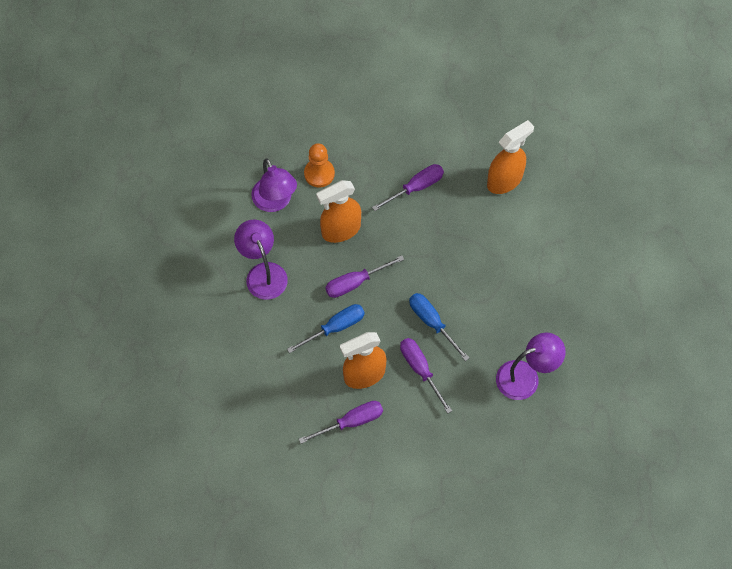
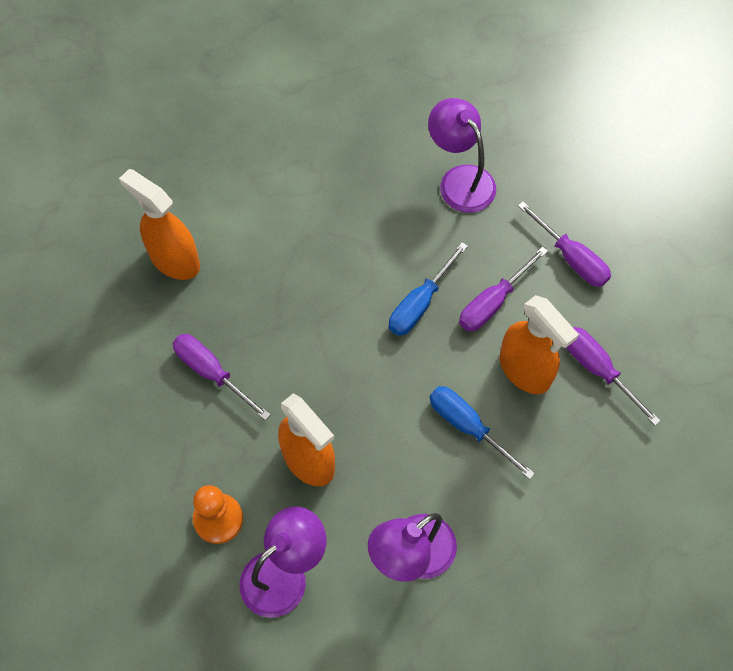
camera: 105 degrees left, 0 degrees up
(355, 283) = (389, 418): purple screwdriver -> purple screwdriver (571, 258)

